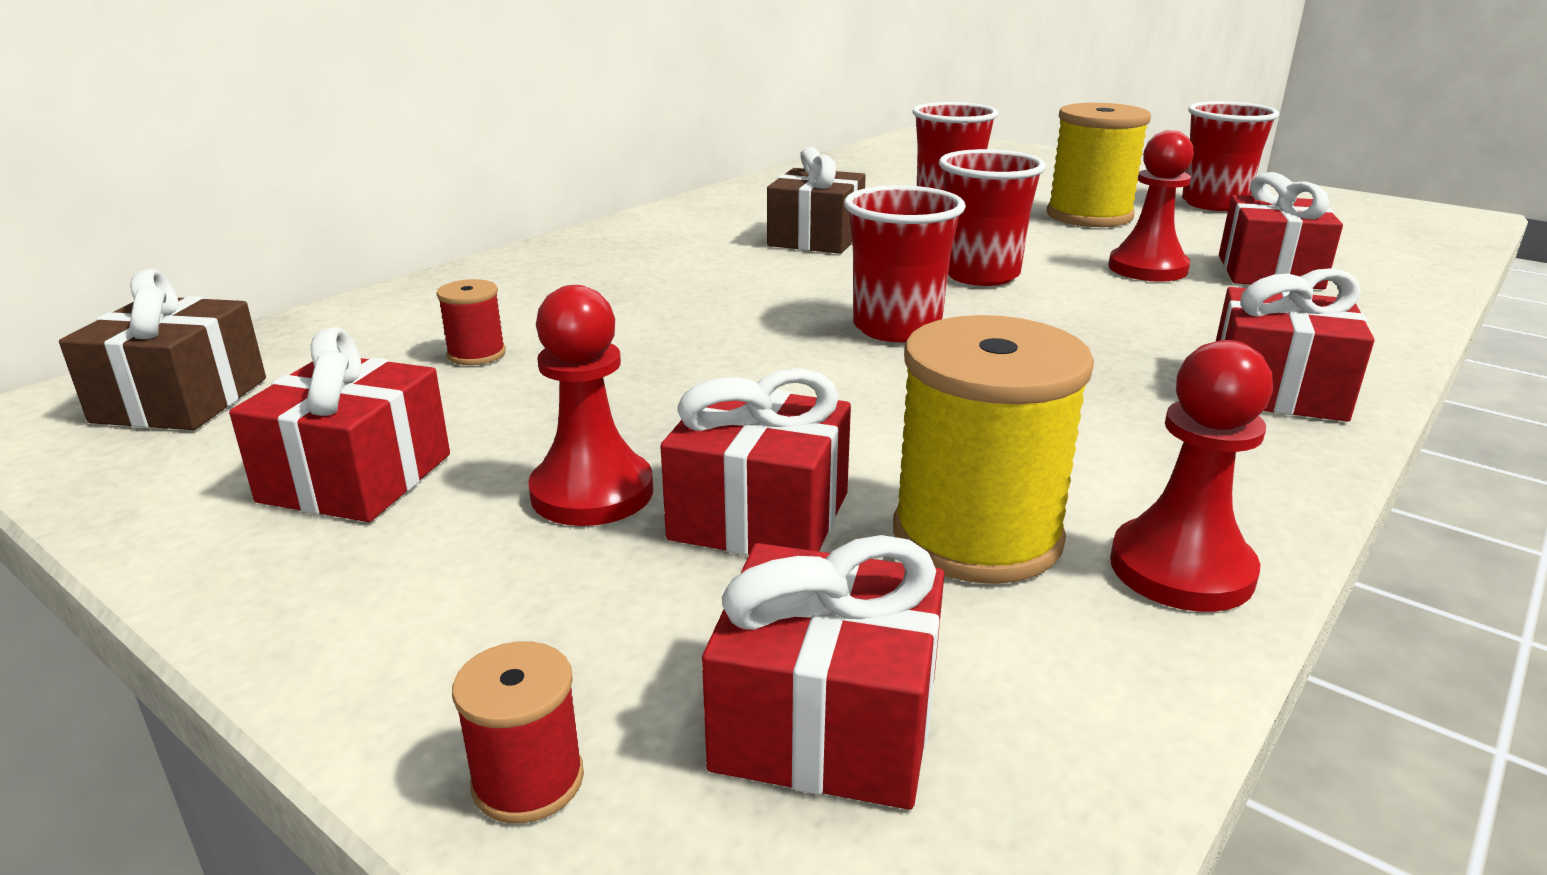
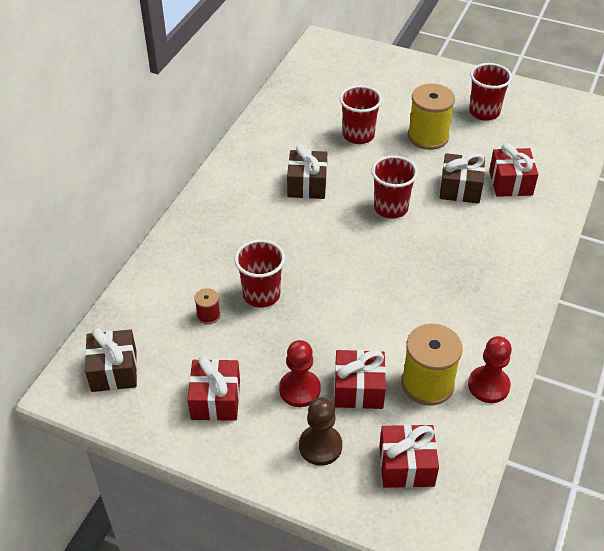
camera: 15 degrees left, 20 degrees up
(528, 780) = (341, 500): red spool -> none
(562, 618) = (320, 446): none -> brown pawn
(896, 328) = (368, 261): red cup -> red cup (261, 295)
(1147, 268) = (460, 189): red pawn -> brown gift
(1276, 390) = (514, 279): red gift -> none

